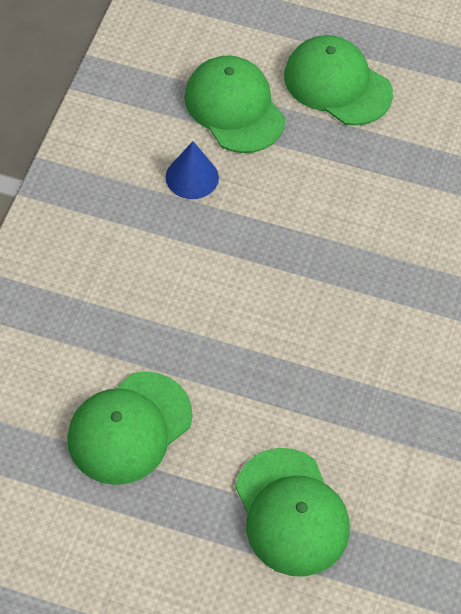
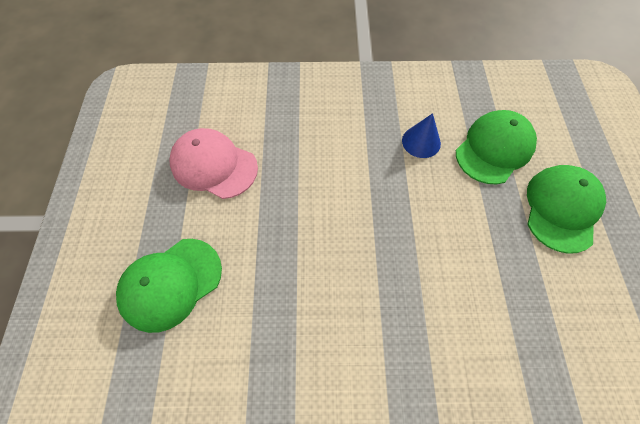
camera: 75 degrees right, 5 degrees up
(129, 428) = (213, 165): green cap -> pink cap

